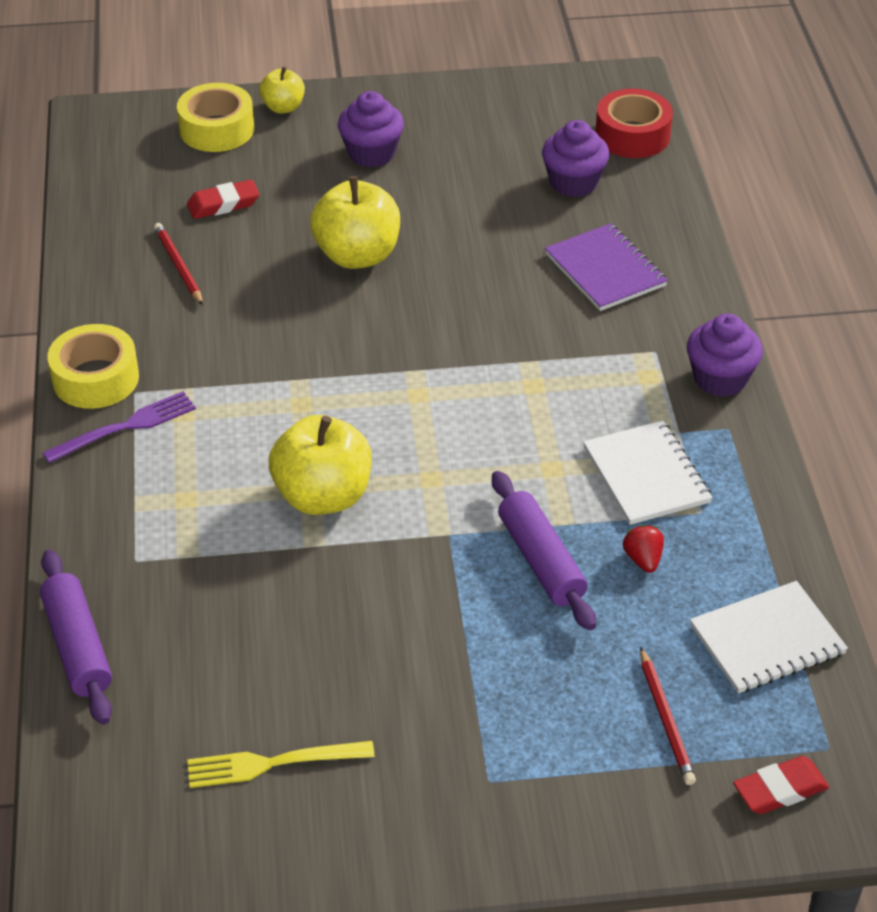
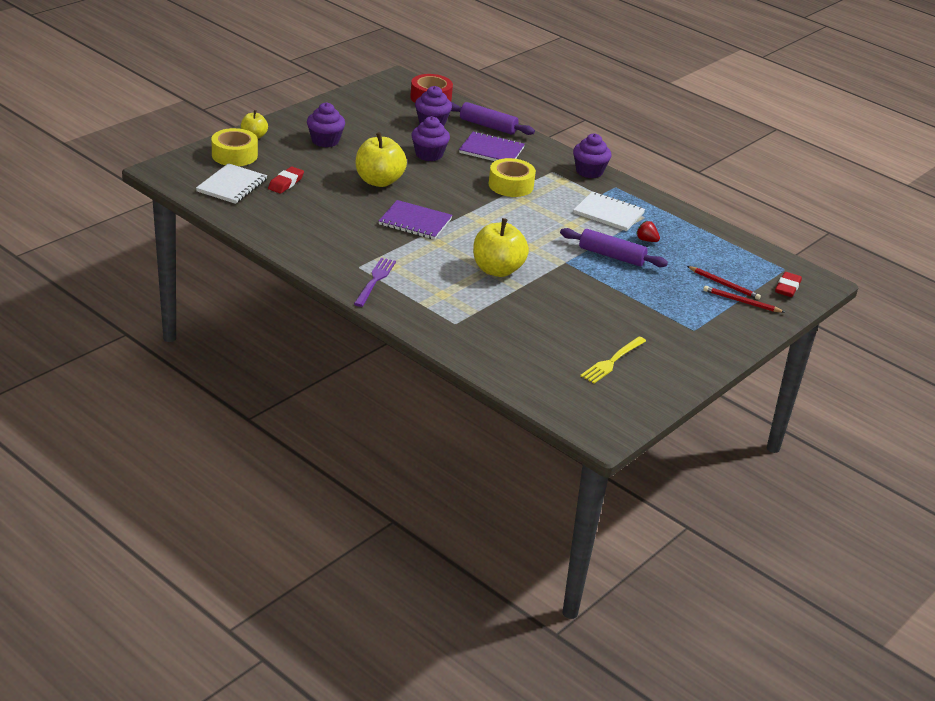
camera: 45 degrees left, 10 degrees down
(78, 646) = (478, 361): purple rolling pin -> purple rolling pin (488, 126)
(95, 378) = (332, 269): yellow tape -> yellow tape (511, 185)
(178, 266) = (302, 214): red pencil -> red pencil (741, 302)
(315, 351) = (415, 222): none -> purple notebook
(494, 238) = (429, 154): none -> purple cupcake
(767, 640) = (722, 246): white notebook -> white notebook (232, 185)

